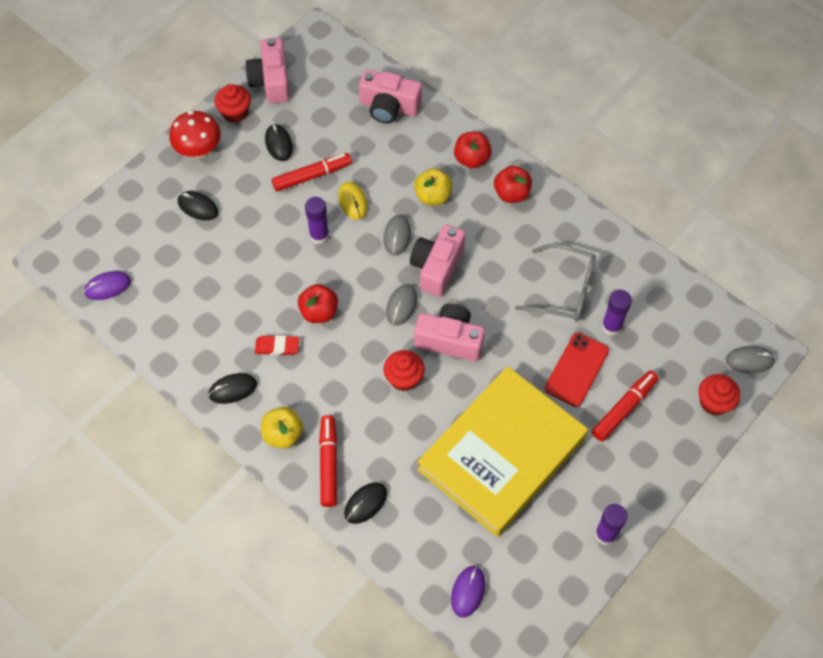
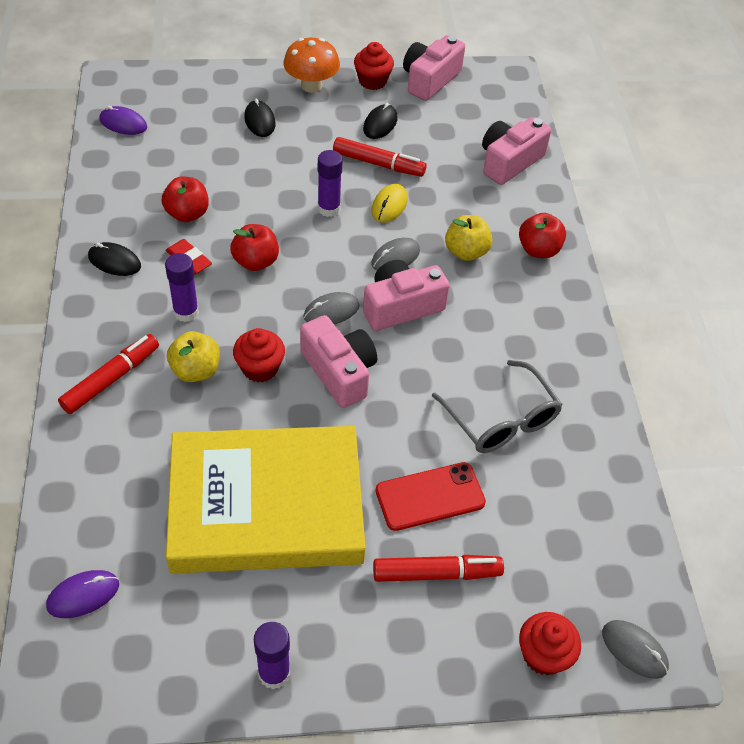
camera: 40 degrees right, 10 degrees down
(199, 150) = (311, 86): red mushroom -> orange mushroom
(283, 434) = (107, 326): yellow apple -> yellow apple (196, 370)
(365, 503) = (98, 437): black mouse -> none
(389, 107) = (509, 161): pink camera -> pink camera turned 75 degrees clockwise
(511, 194) = (544, 303): red apple -> red apple (187, 214)
(611, 326) = (512, 489): purple glue stick -> purple glue stick (186, 312)

